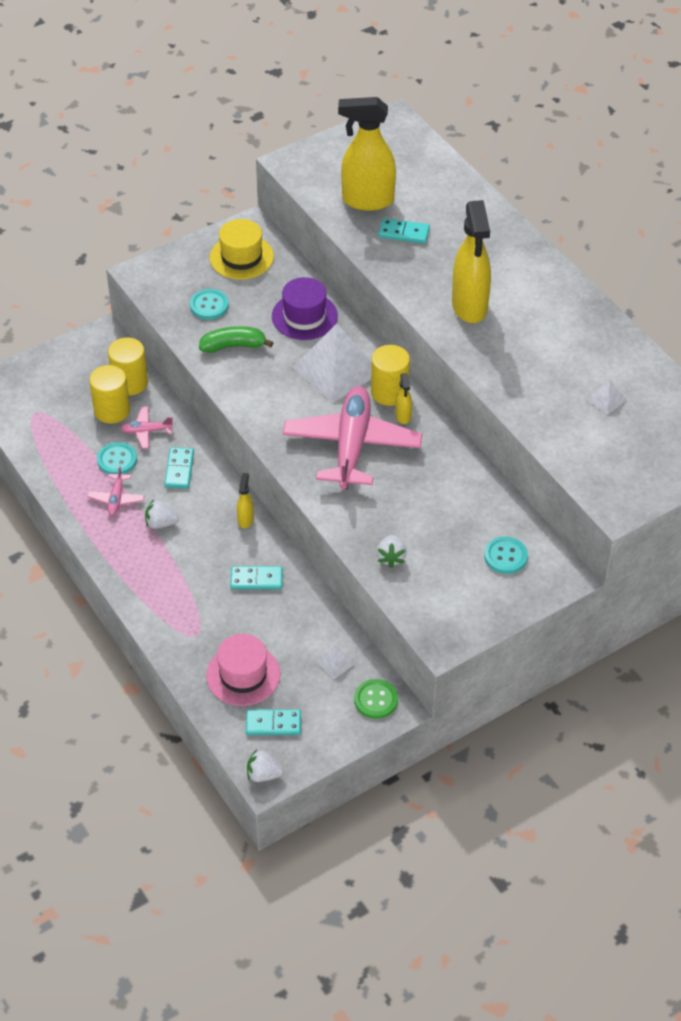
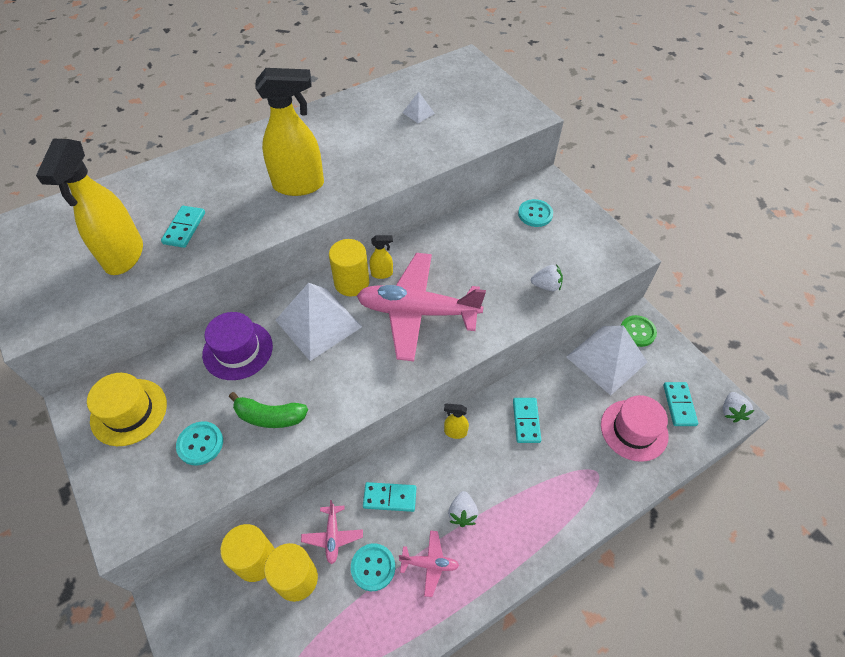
camera: 90 degrees left, 5 degrees up
(233, 346) = (270, 416): green banana -> green banana turned 75 degrees counterclockwise
(335, 662) = (606, 359): white pyramid -> white pyramid, size x2.34

